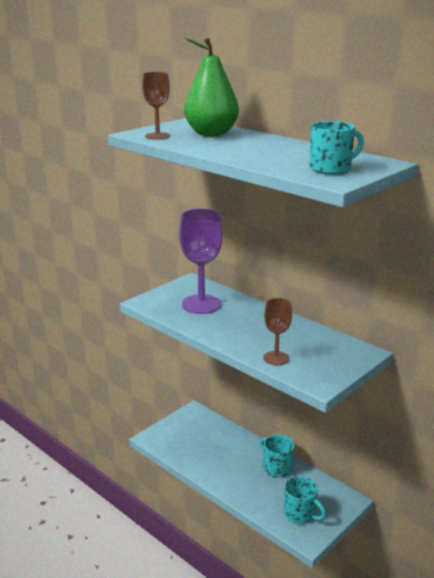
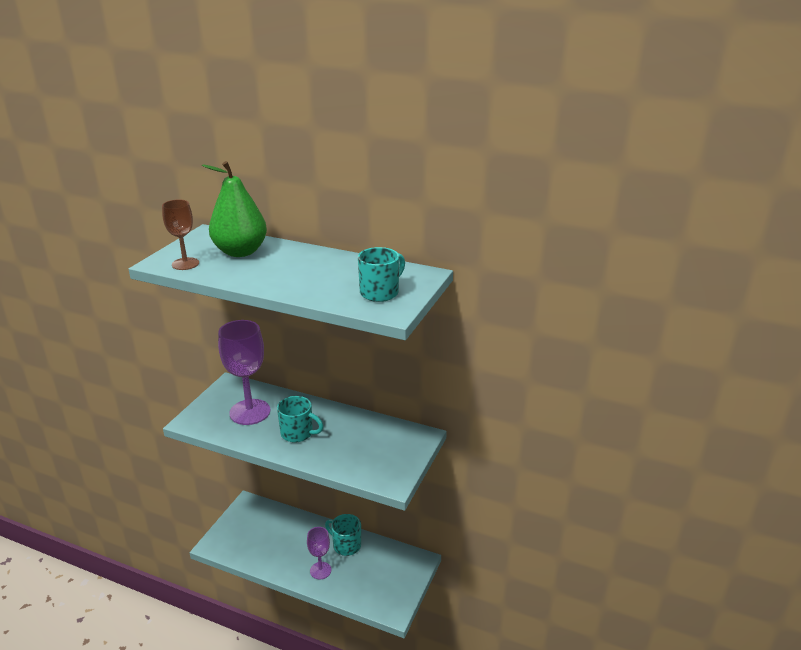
camera: 20 degrees left, 5 degrees up
(244, 483) = (320, 570): none -> purple goblet
(276, 358) = (344, 462): brown goblet -> none
(300, 514) = (381, 588): turquoise mug -> turquoise mug (298, 433)

